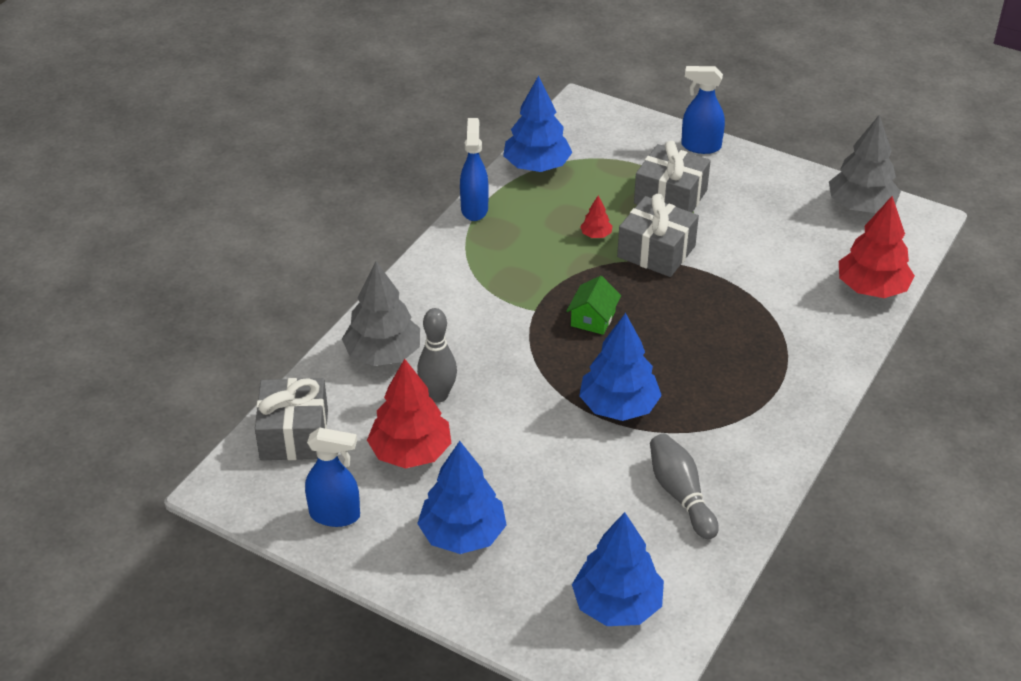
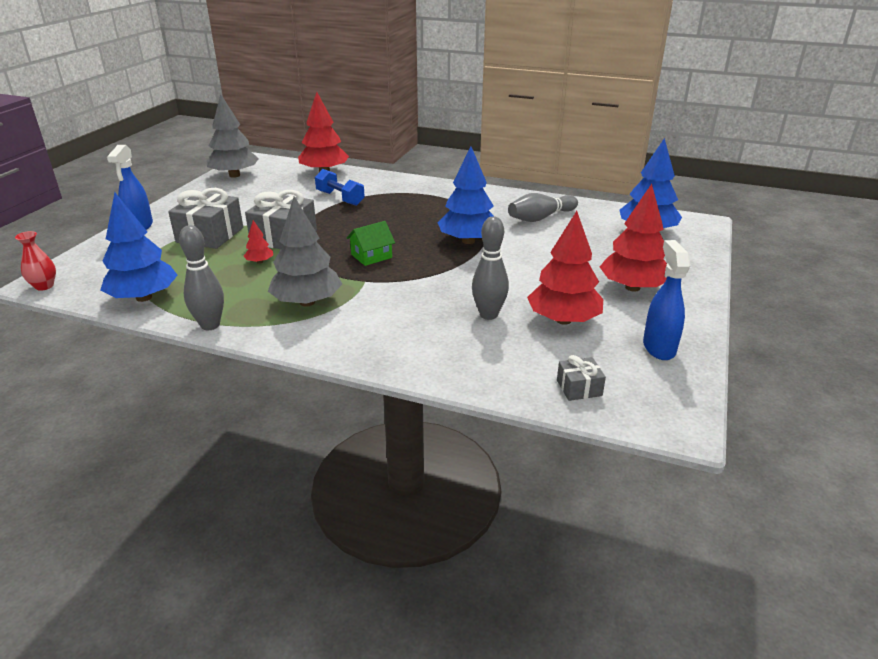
camera: 100 degrees left, 10 degrees down
(294, 434) = (579, 388): grey gift -> grey gift, size x0.51
(383, 354) = (445, 351): grey tree -> grey tree (307, 302)
(462, 534) = (632, 287): blue tree -> red tree
(474, 209) = (210, 325): blue spray bottle -> grey bowling pin
(574, 107) = (44, 286): none -> red vase
(593, 318) = (371, 256): green house -> green house turned 45 degrees counterclockwise
(770, 300) = (340, 198): none -> blue dumbbell

